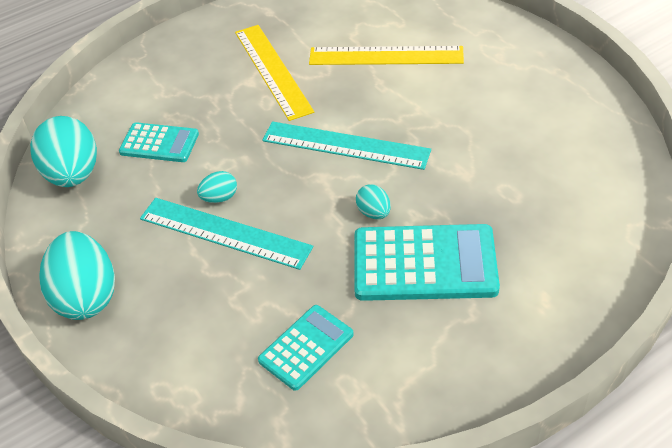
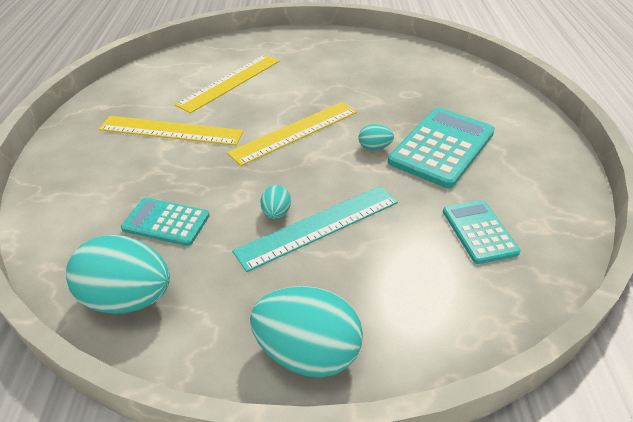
camera: 60 degrees left, 5 degrees down
(159, 143) = (166, 222): turquoise calculator -> turquoise calculator turned 120 degrees counterclockwise
(345, 145) = (294, 132): turquoise ruler -> yellow ruler

